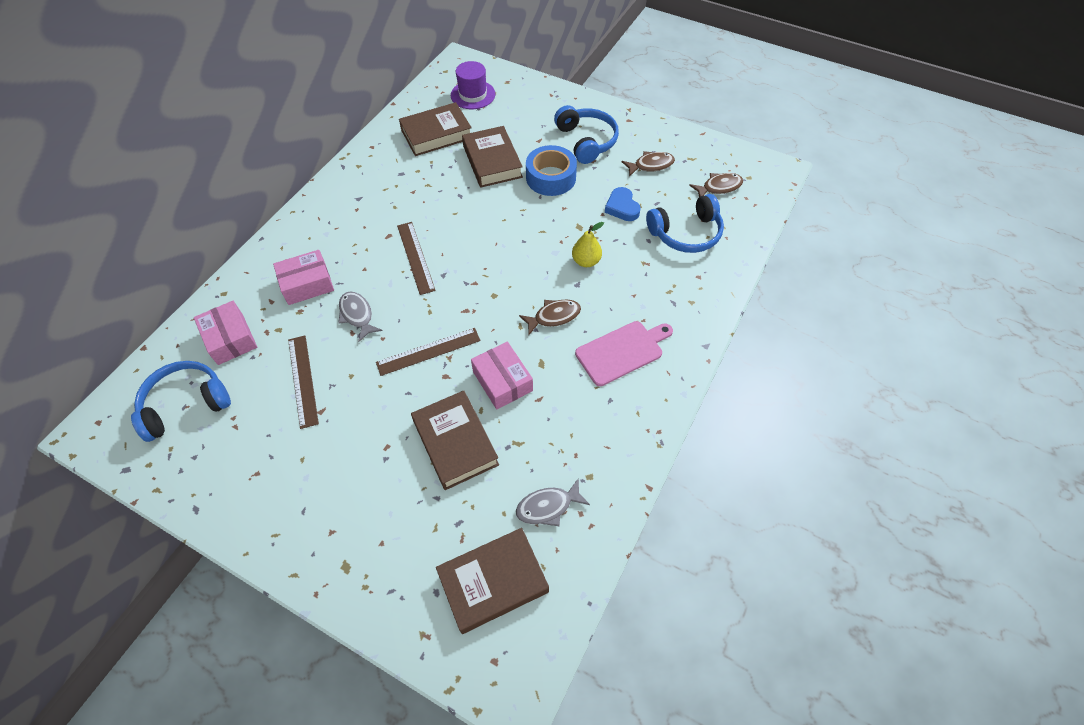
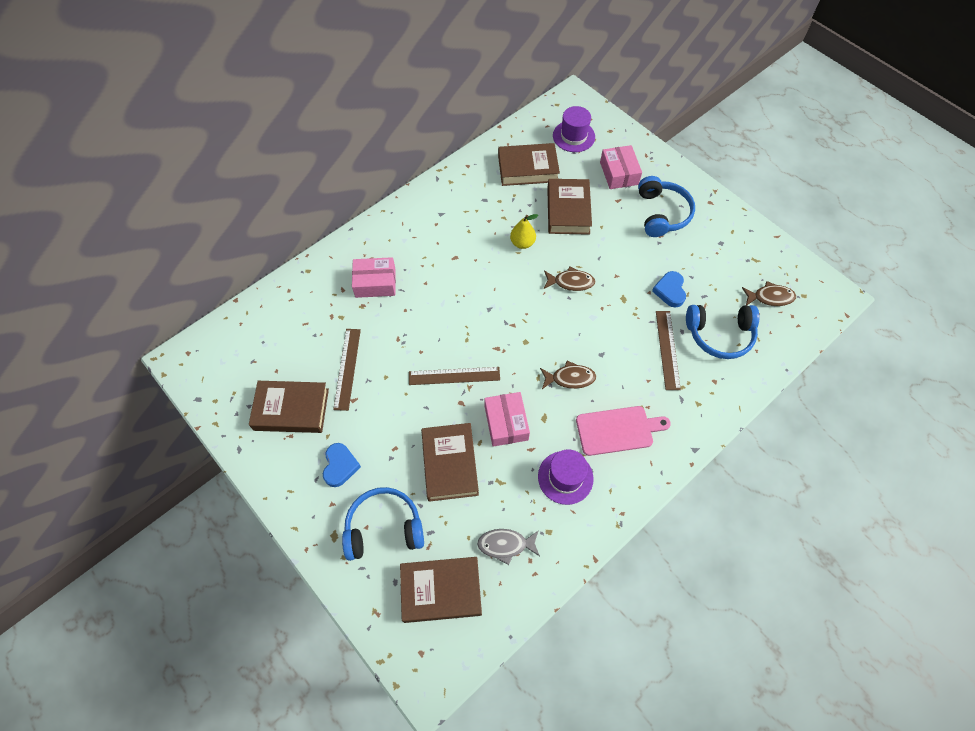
camera: 20 degrees right, 5 degrees up
(186, 404) = (254, 360): blue headphones -> blue headphones (384, 528)
(230, 339) = (302, 313): pink box -> pink box (619, 173)
(249, 444) = (291, 409): none -> brown book
(328, 487) = (340, 466): none -> blue heart
(357, 315) = (407, 324): grey fish -> none
(416, 257) = (471, 285): brown ruler -> brown ruler (667, 349)
(551, 177) = (615, 242): blue tape -> none
(586, 261) = (617, 334): yellow pear -> yellow pear (522, 243)
(586, 415) = (565, 477): none -> purple hat
(651, 165) = (713, 256): brown fish -> brown fish (571, 282)

